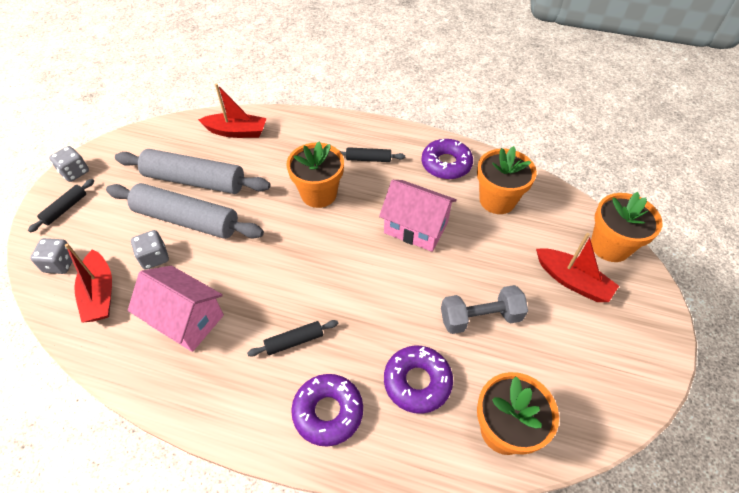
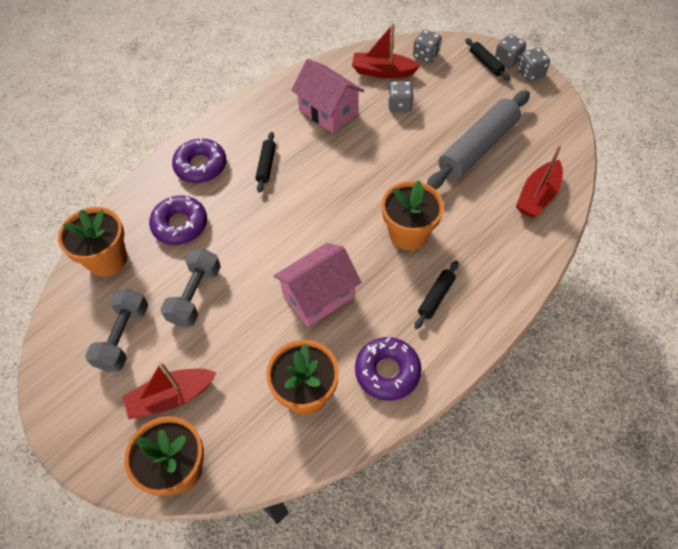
camera: 120 degrees right, 5 degrees up
(56, 194) = (507, 60): none -> grey dice
(186, 319) = (328, 111): pink house -> pink house turned 75 degrees clockwise
(187, 219) = (430, 132): grey rolling pin -> none
(561, 352) = (123, 337): none -> grey dumbbell

